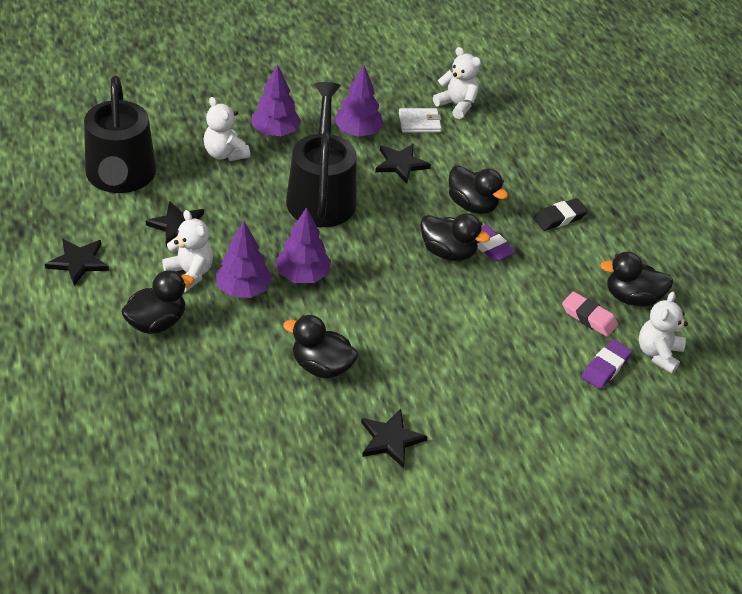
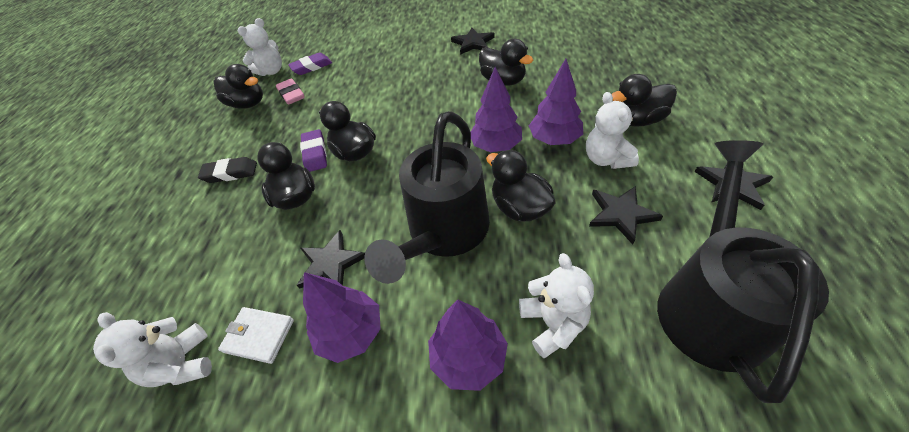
camera: 150 degrees left, 5 degrees up
(264, 221) = (519, 208): none -> black duck

